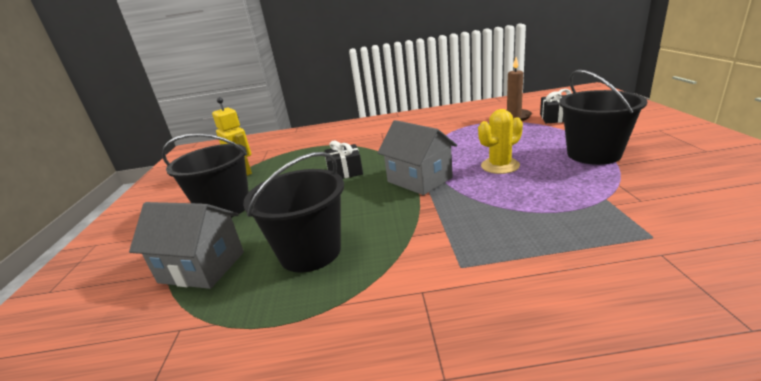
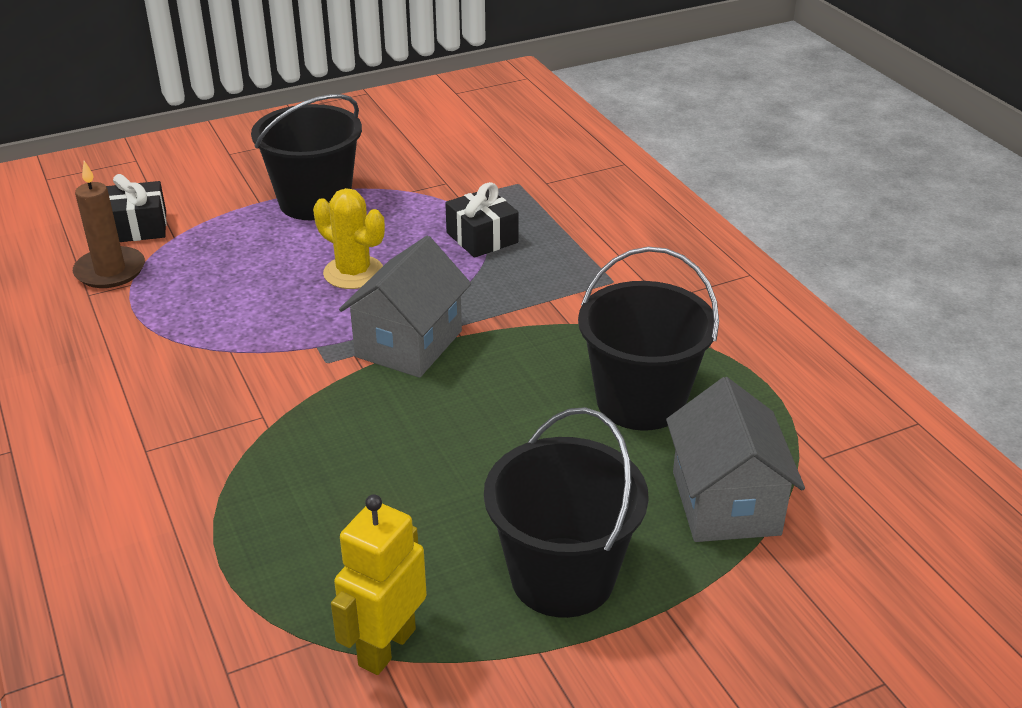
camera: 115 degrees left, 10 degrees up
(345, 171) = (379, 446): black gift -> black gift (482, 238)

